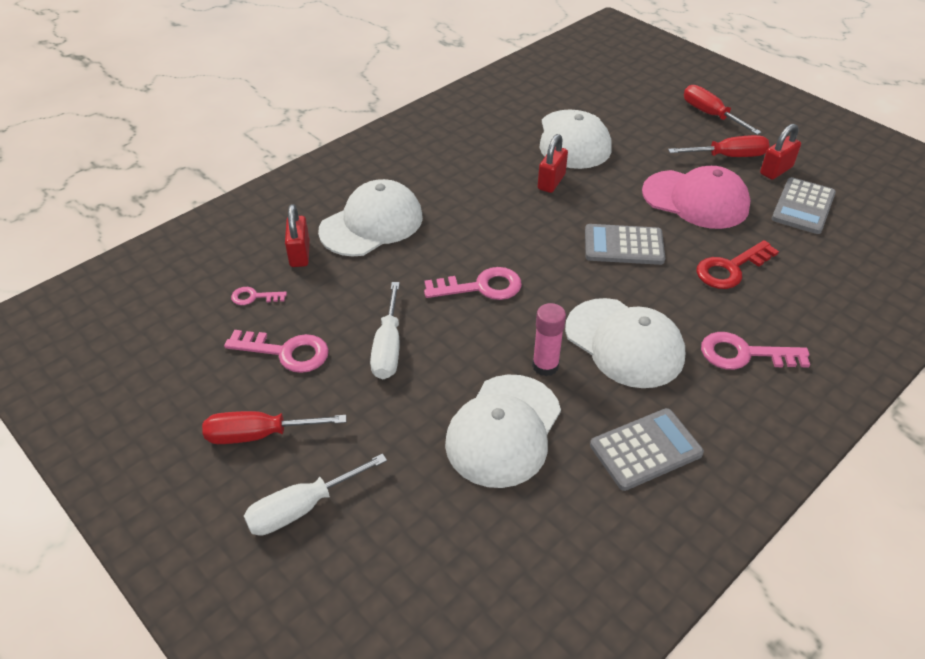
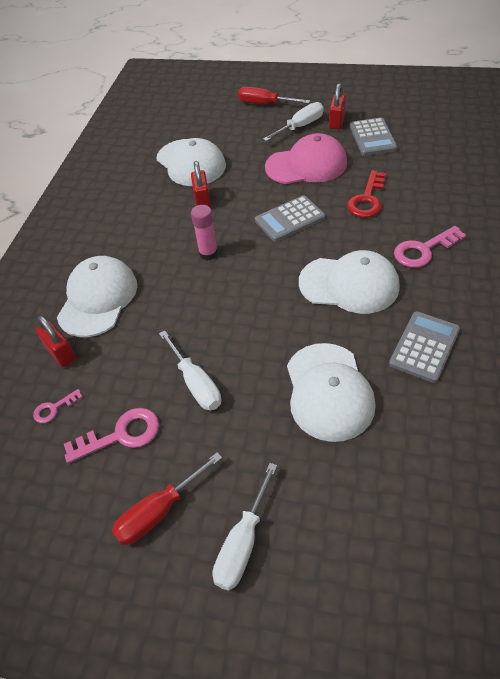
camera: 30 degrees left, 5 degrees up
(481, 287) = (222, 301): pink key -> none
(545, 366) = (314, 330): pink glue stick -> pink glue stick (208, 253)
(728, 156) = (300, 126): red screwdriver -> white screwdriver

